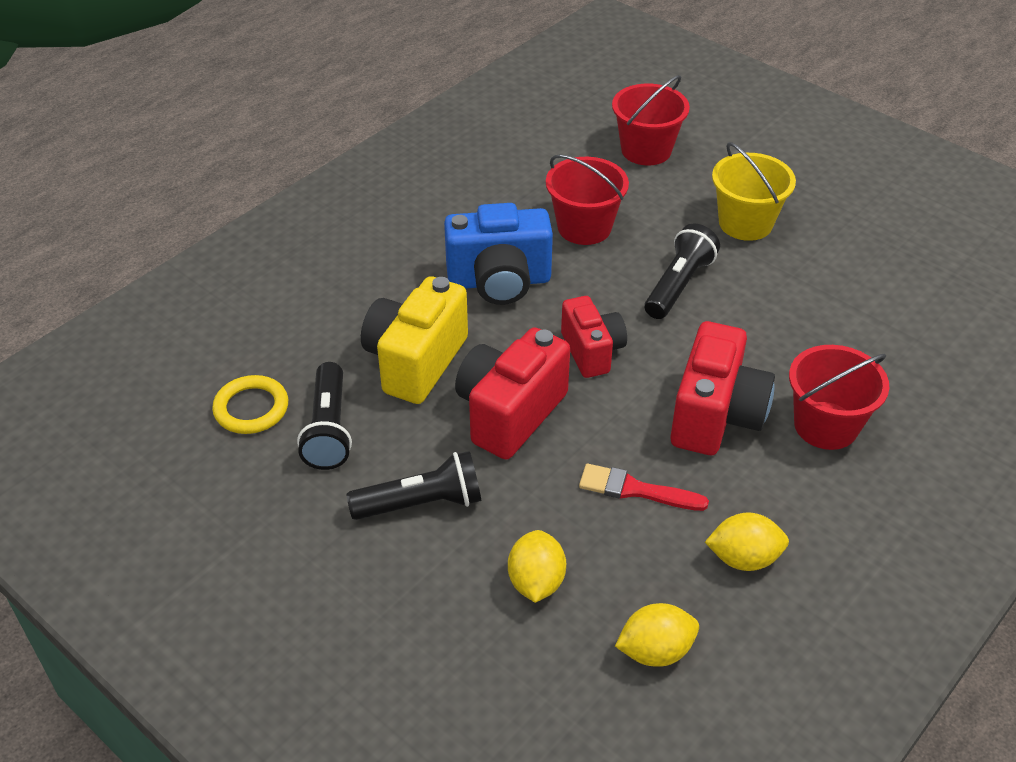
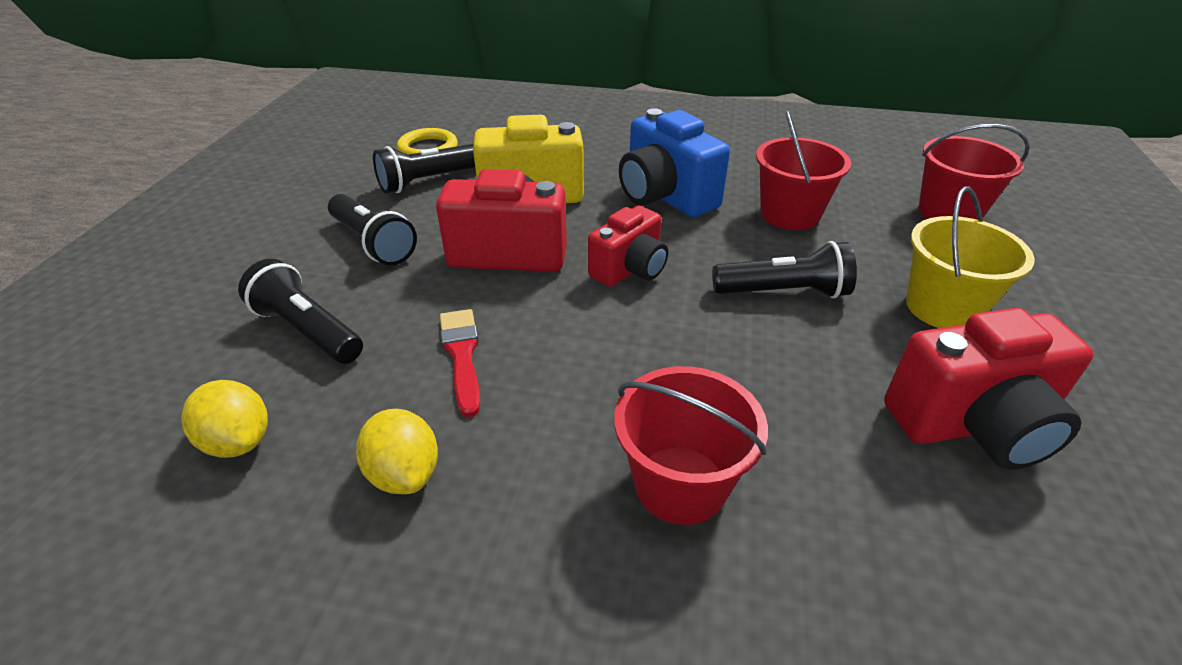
camera: 60 degrees right, 5 degrees down
(536, 582) = (307, 331): yellow lemon -> black flashlight
(716, 416) = (614, 380): red camera -> red camera (972, 425)

